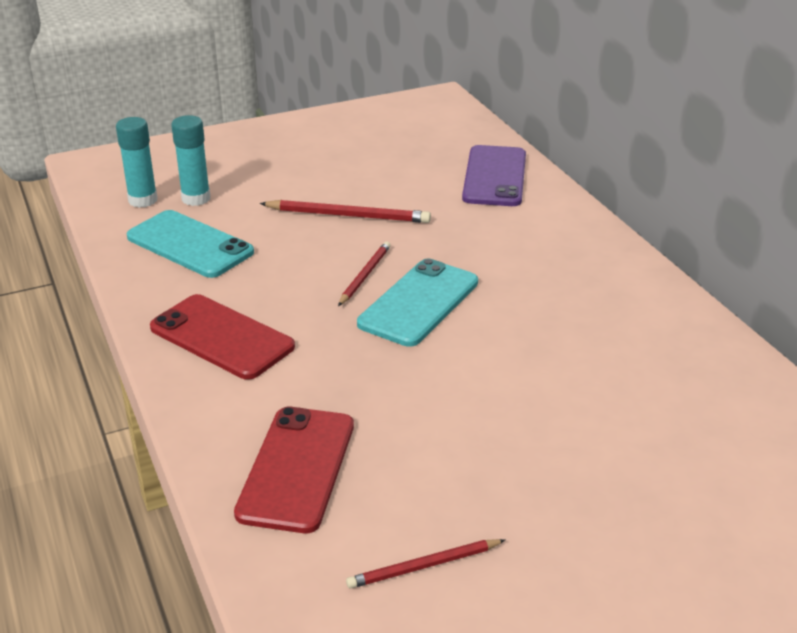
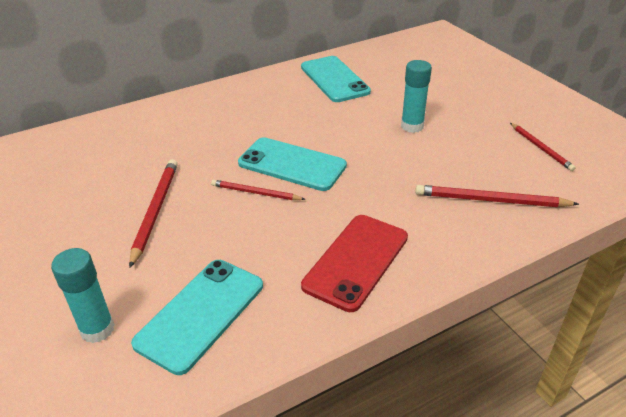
camera: 95 degrees left, 5 degrees up
(143, 200) = (90, 382): turquoise glue stick -> turquoise glue stick (412, 126)
(297, 468) = (490, 200): red phone -> red pencil
(494, 176) = (102, 138): purple phone -> none
(664, 355) = (334, 79): none -> turquoise phone

